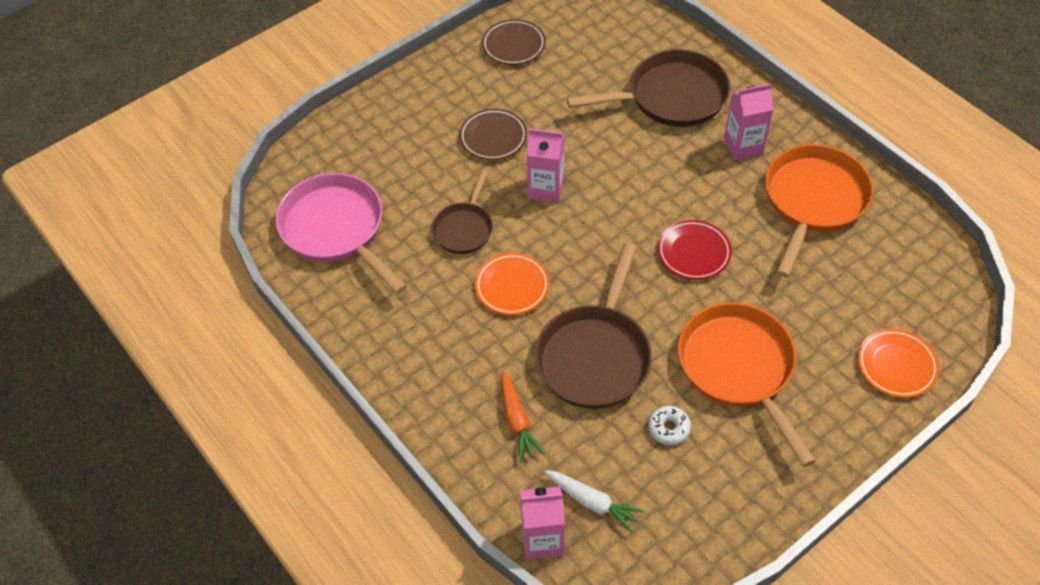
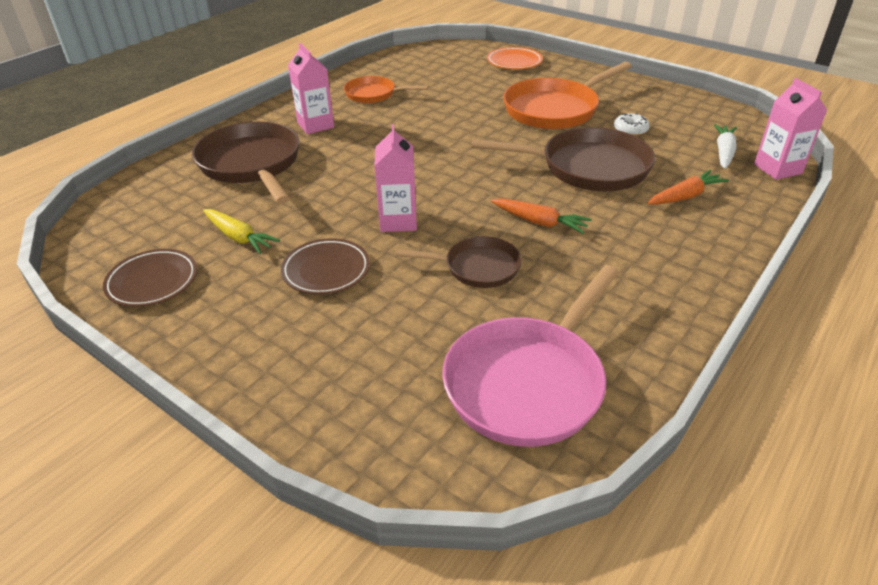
camera: 105 degrees left, 15 degrees down
(512, 286) = (539, 222): orange plate -> orange carrot
(554, 89) = (239, 237): none -> yellow carrot
(693, 253) = (449, 136): red plate -> none
(813, 201) = (374, 94): orange pan -> orange pan, size x0.57

